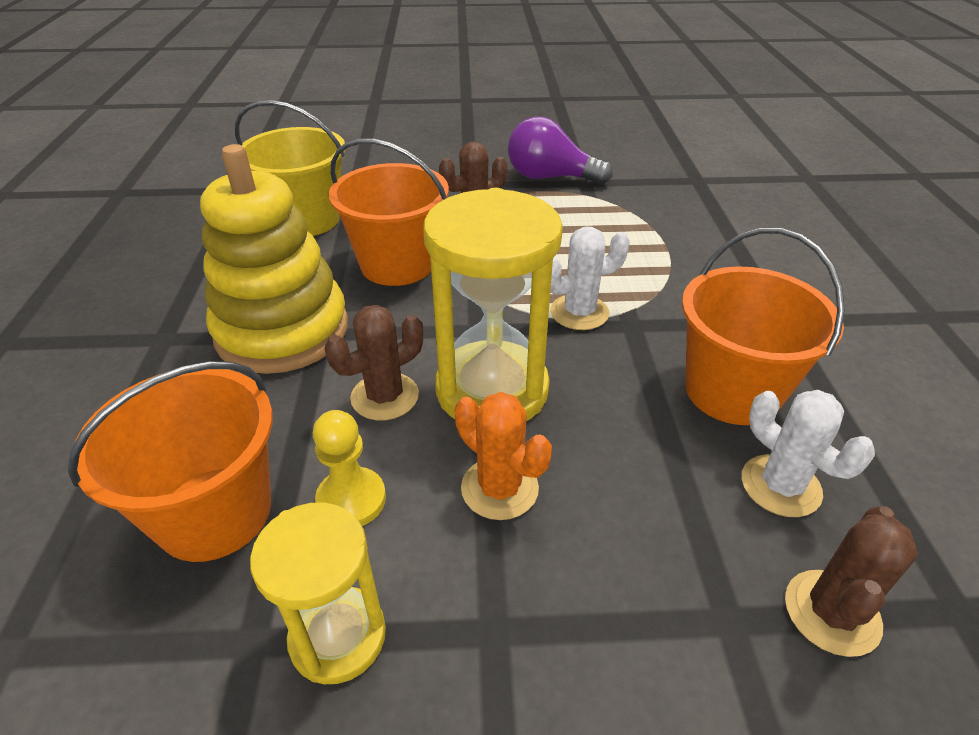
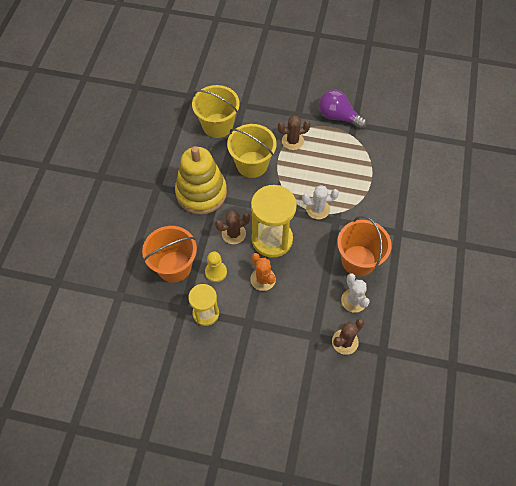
camera: 15 degrees right, 20 degrees up
(397, 264) = (252, 164): orange bucket -> yellow bucket

